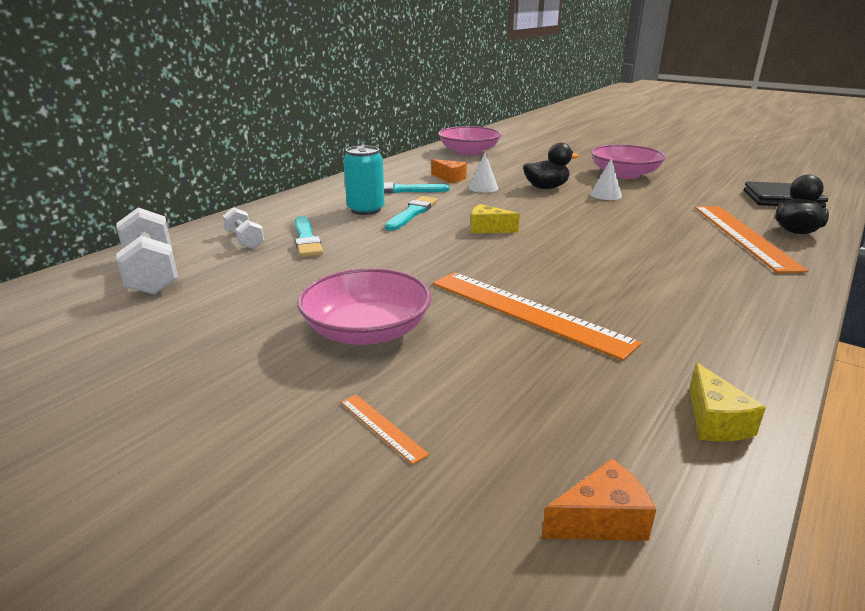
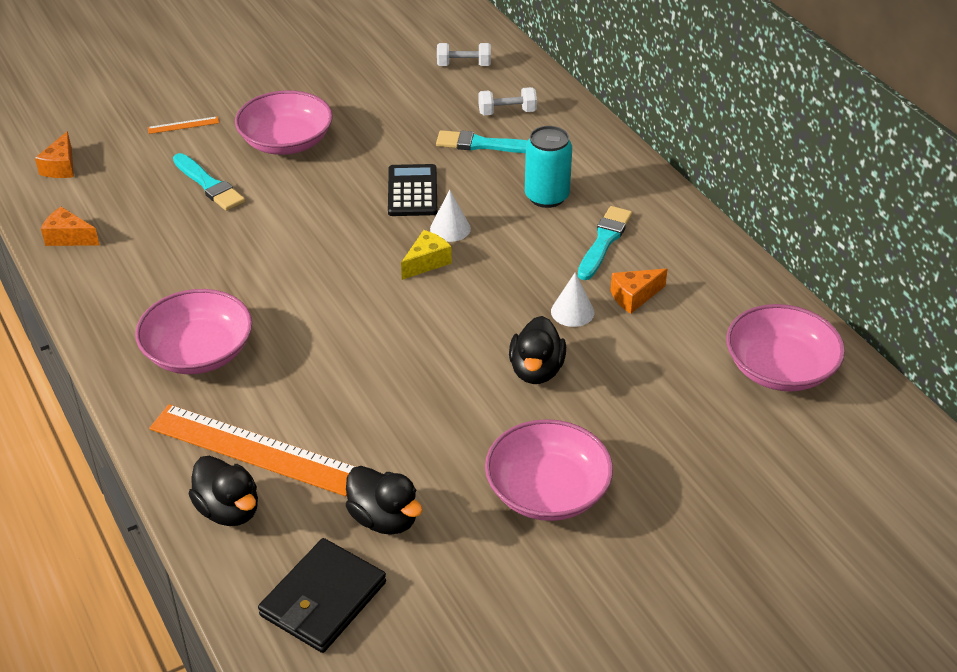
camera: 115 degrees right, 15 degrees up
(152, 273) = (464, 65): white dumbbell -> white dumbbell, size x0.58
(402, 251) = (412, 191): none -> black calculator
(412, 213) = (513, 225): turquoise brush -> turquoise brush (209, 185)
(527, 311) = (246, 219): orange ruler -> none
(606, 195) = (469, 413): white cone -> white cone (450, 228)
(712, 198) = (384, 519): none -> black duck
(712, 279) = (198, 352): none -> pink bowl
(714, 421) = (69, 237): yellow cheese -> orange cheese

